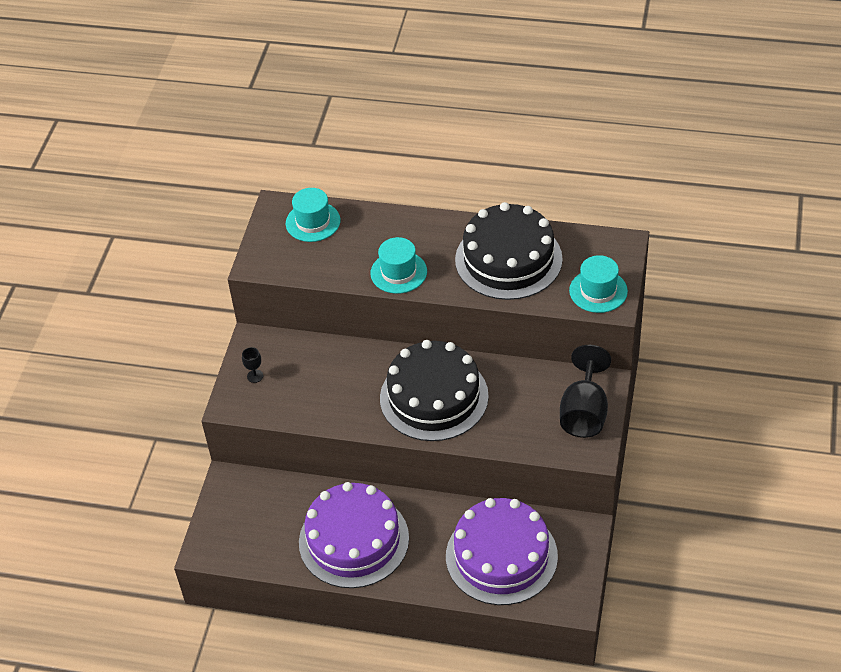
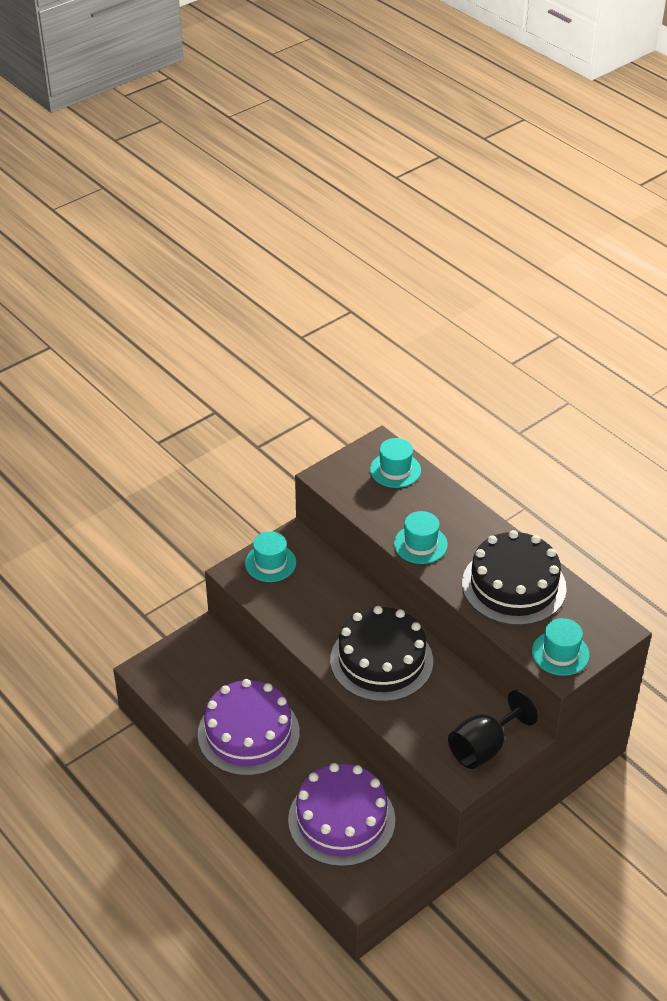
camera: 35 degrees right, 5 degrees down
(255, 376) = (270, 563): black goblet -> turquoise hat

